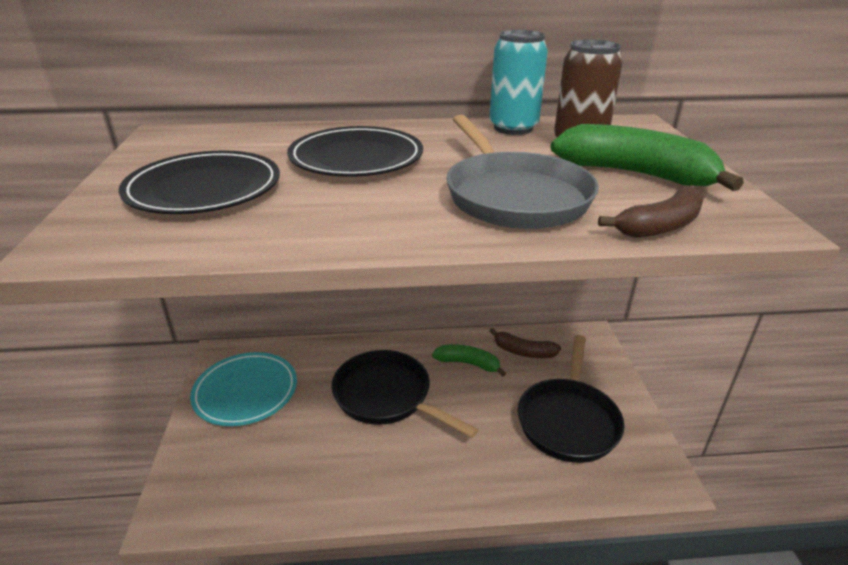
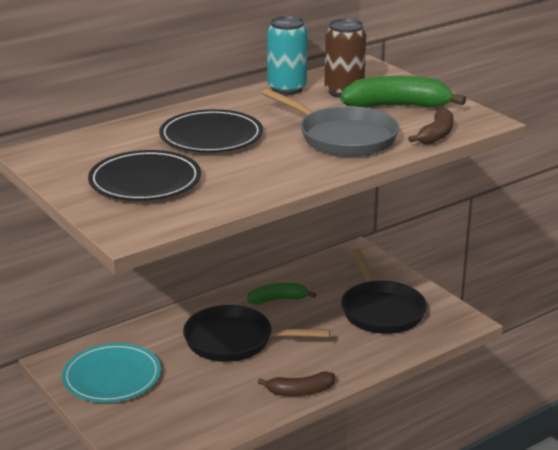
camera: 30 degrees left, 5 degrees down
(523, 352) = (314, 278): brown banana -> brown banana (300, 392)

